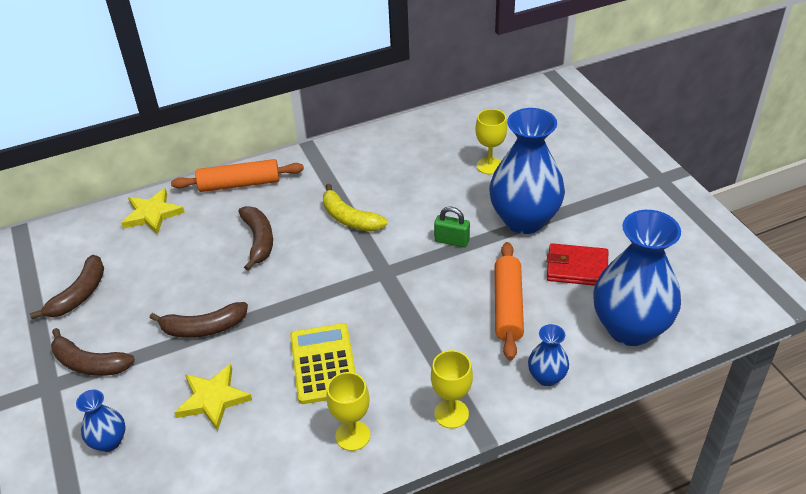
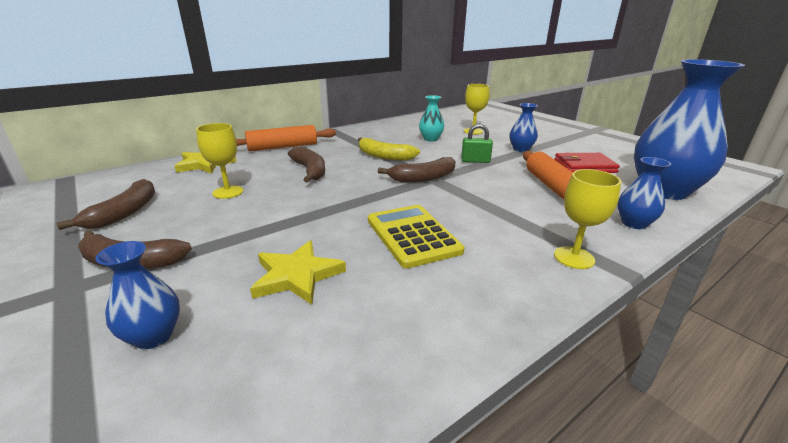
camera: 15 degrees left, 15 degrees down
(203, 328) = (270, 223): brown banana -> brown banana (423, 178)
(353, 435) = (483, 288): yellow goblet -> yellow goblet (228, 192)
(423, 181) = (430, 139): none -> turquoise vase
(524, 220) = (521, 149): blue vase -> blue vase, size x0.47

